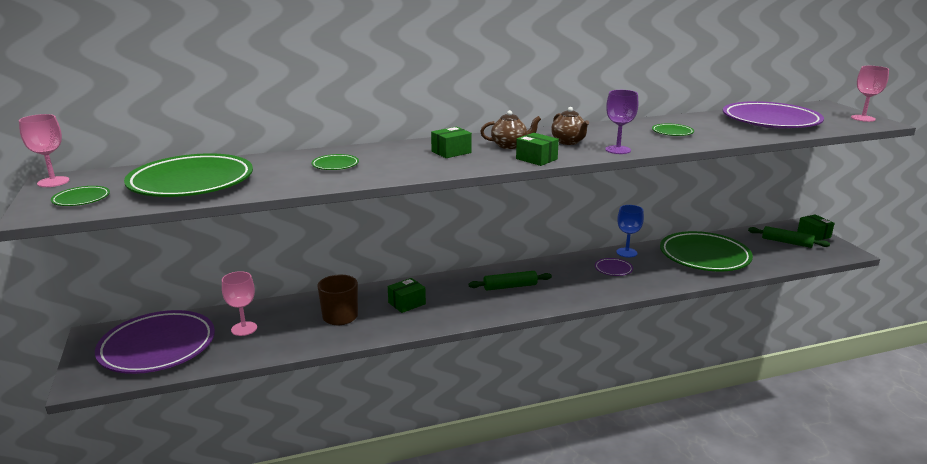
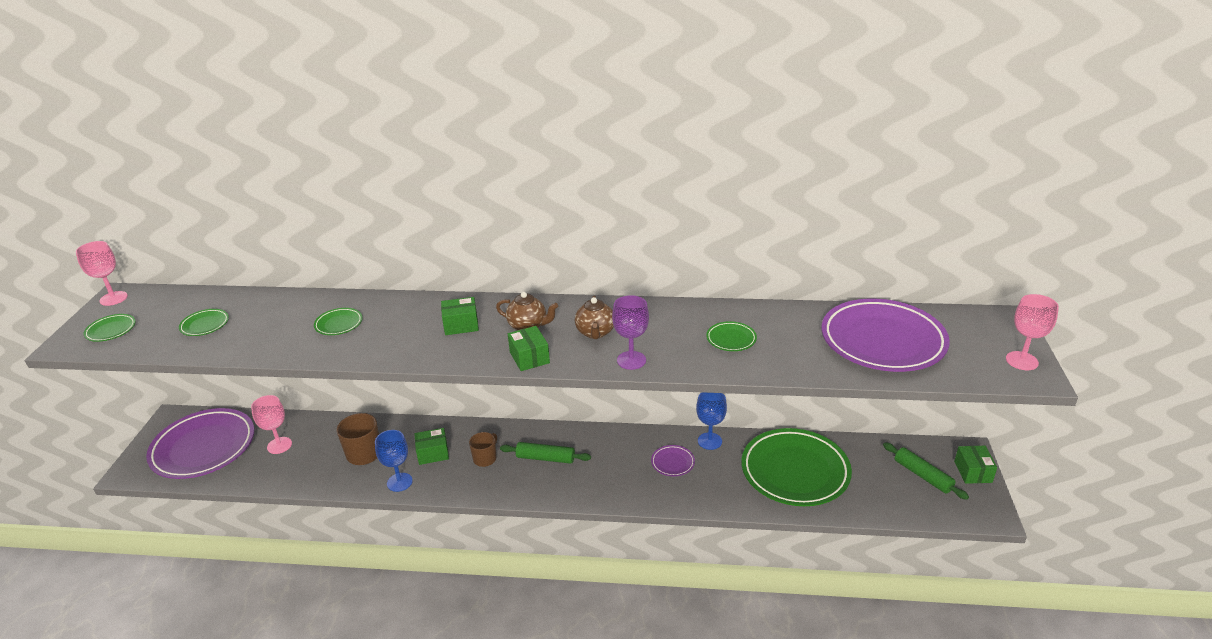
camera: 25 degrees right, 10 degrees up
(191, 183) = (205, 325): green plate -> green plate, size x0.41
(395, 327) = (399, 482): none -> blue goblet
(458, 297) = (485, 458): none -> brown mug

